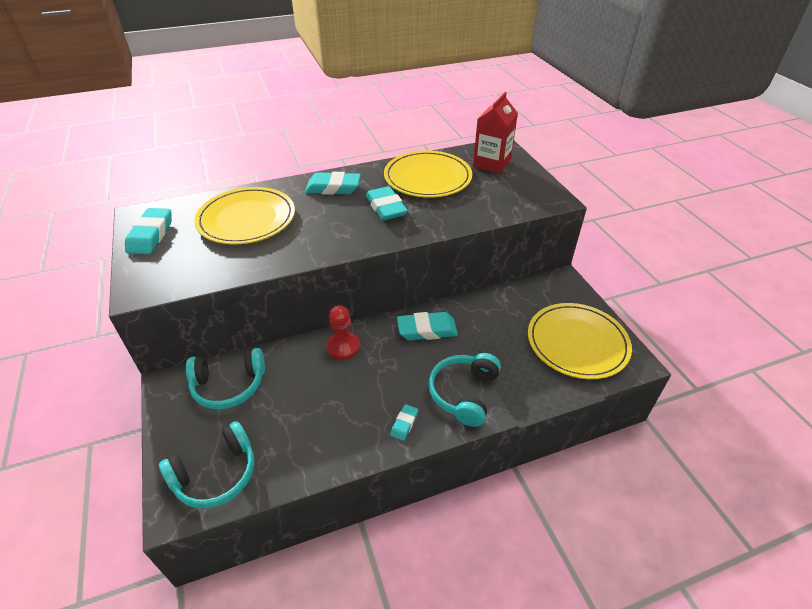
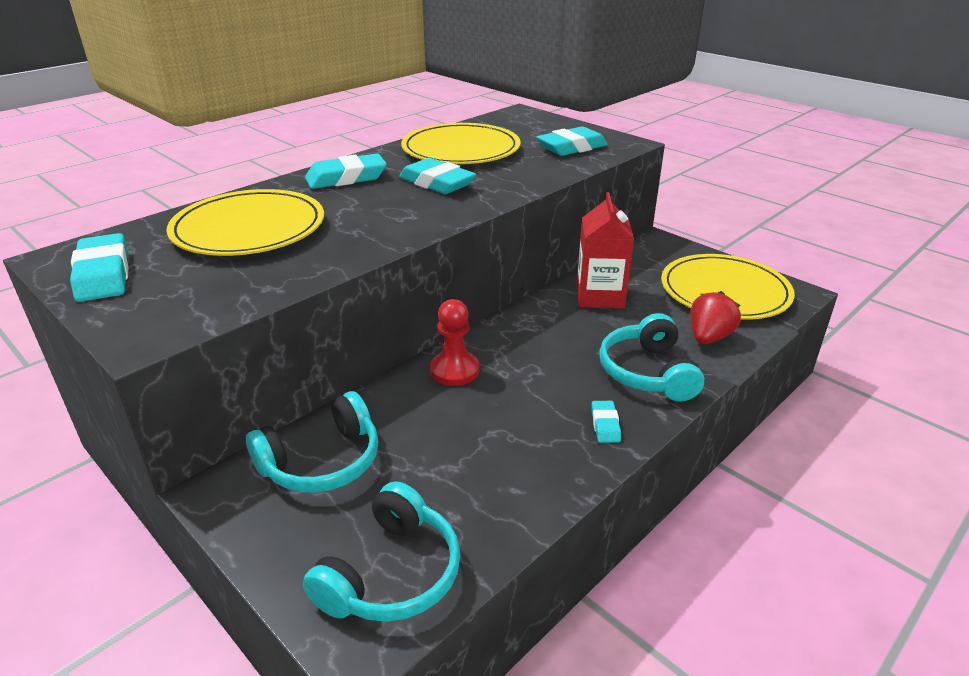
camera: 25 degrees left, 10 degrees down
(427, 330) = (547, 324): turquoise eraser -> turquoise eraser (571, 148)
(491, 163) = (524, 126): red carton -> red carton (600, 296)
(531, 379) = (708, 337): none -> red strawberry

